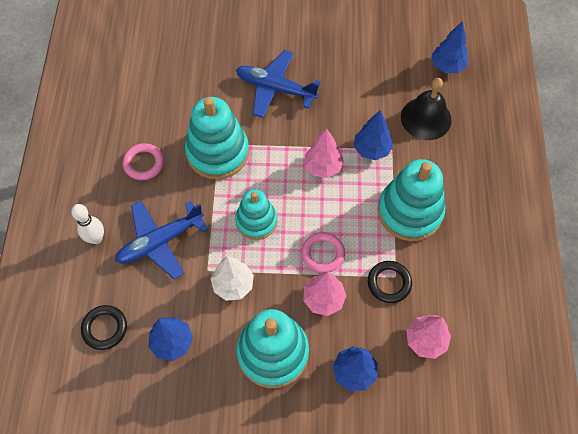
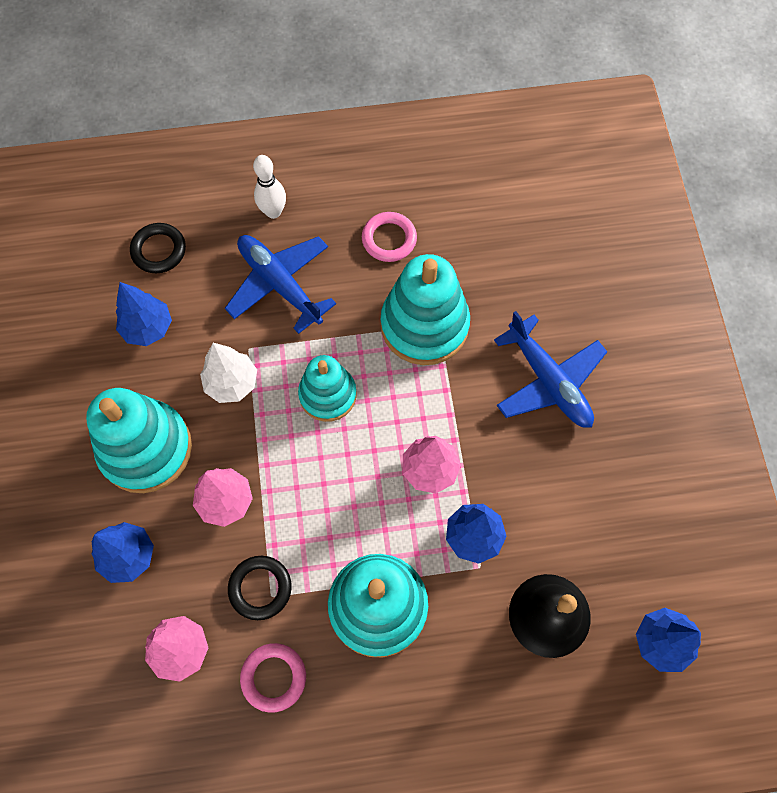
camera: 80 degrees right, 5 degrees up
(275, 88) = (548, 381): blue plane -> blue plane turned 135 degrees clockwise
(323, 254) = (292, 490): pink ring -> pink ring (273, 677)

